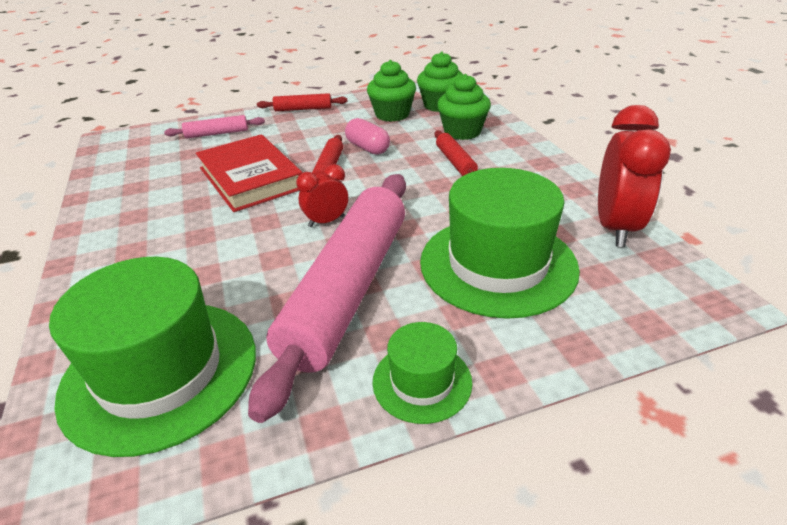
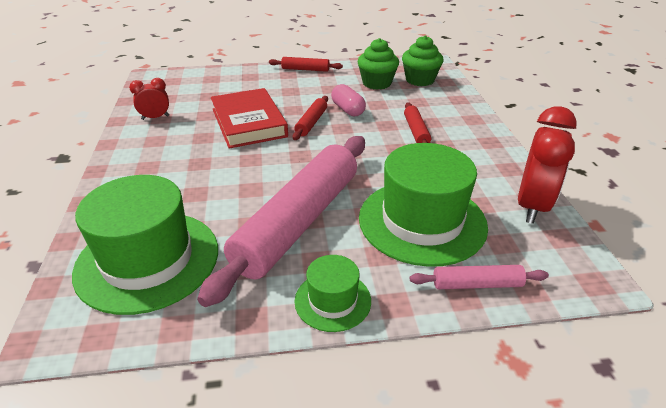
camera: 10 degrees right, 0 degrees up
(217, 133) = (232, 82): pink rolling pin -> pink rolling pin (477, 284)
(326, 221) = (297, 166): red clock -> red clock (155, 117)
(462, 132) = (431, 106): green cupcake -> none

